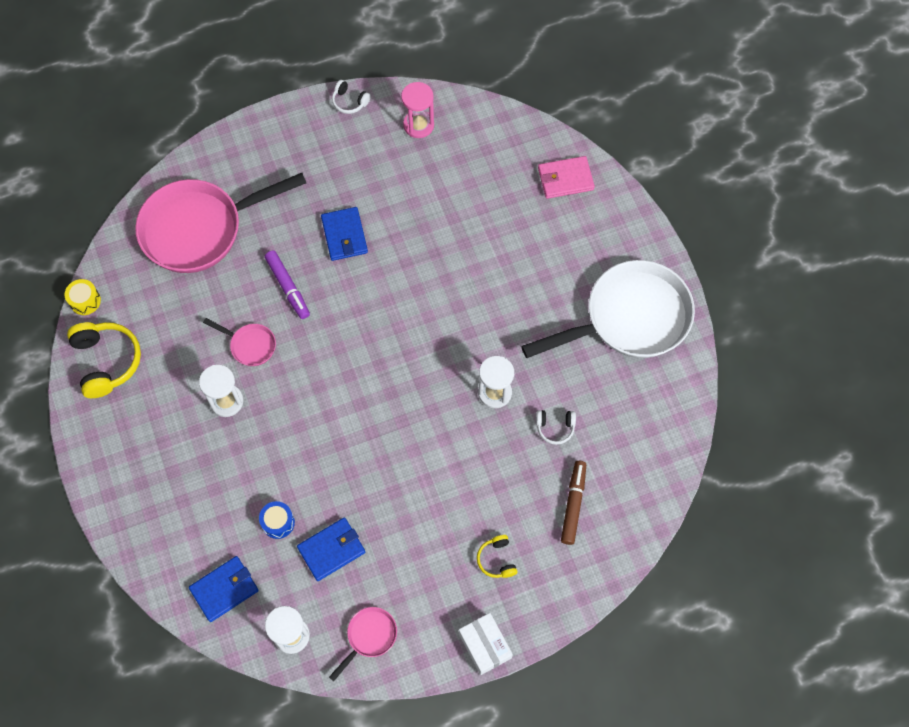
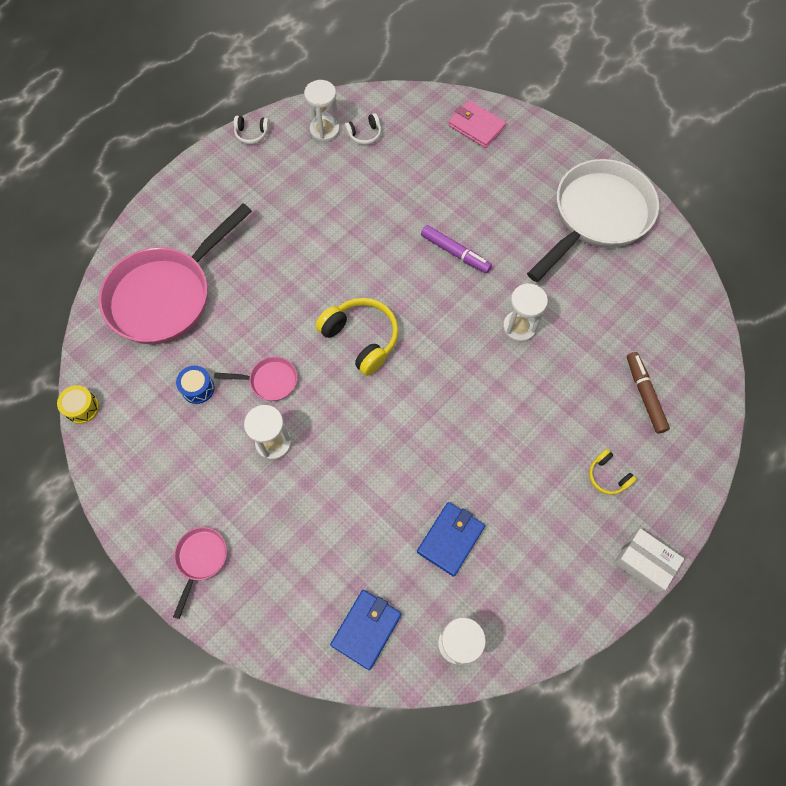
camera: 25 degrees left, 0 degrees up
(107, 361) = (133, 457): yellow headphones -> yellow headphones (361, 339)
(278, 522) = (385, 537): blue drum -> blue drum (198, 388)
(288, 287) = (279, 313): purple marker -> purple marker (455, 253)
(344, 235) = (308, 247): blue wallet -> none
(369, 637) = (532, 607): pink pan -> pink pan (200, 559)
(418, 125) = (324, 130): pink hourglass -> white hourglass
(555, 428) = (589, 335): white headphones -> white headphones (364, 134)
(565, 179) = (476, 126): pink wallet -> pink wallet turned 75 degrees clockwise

